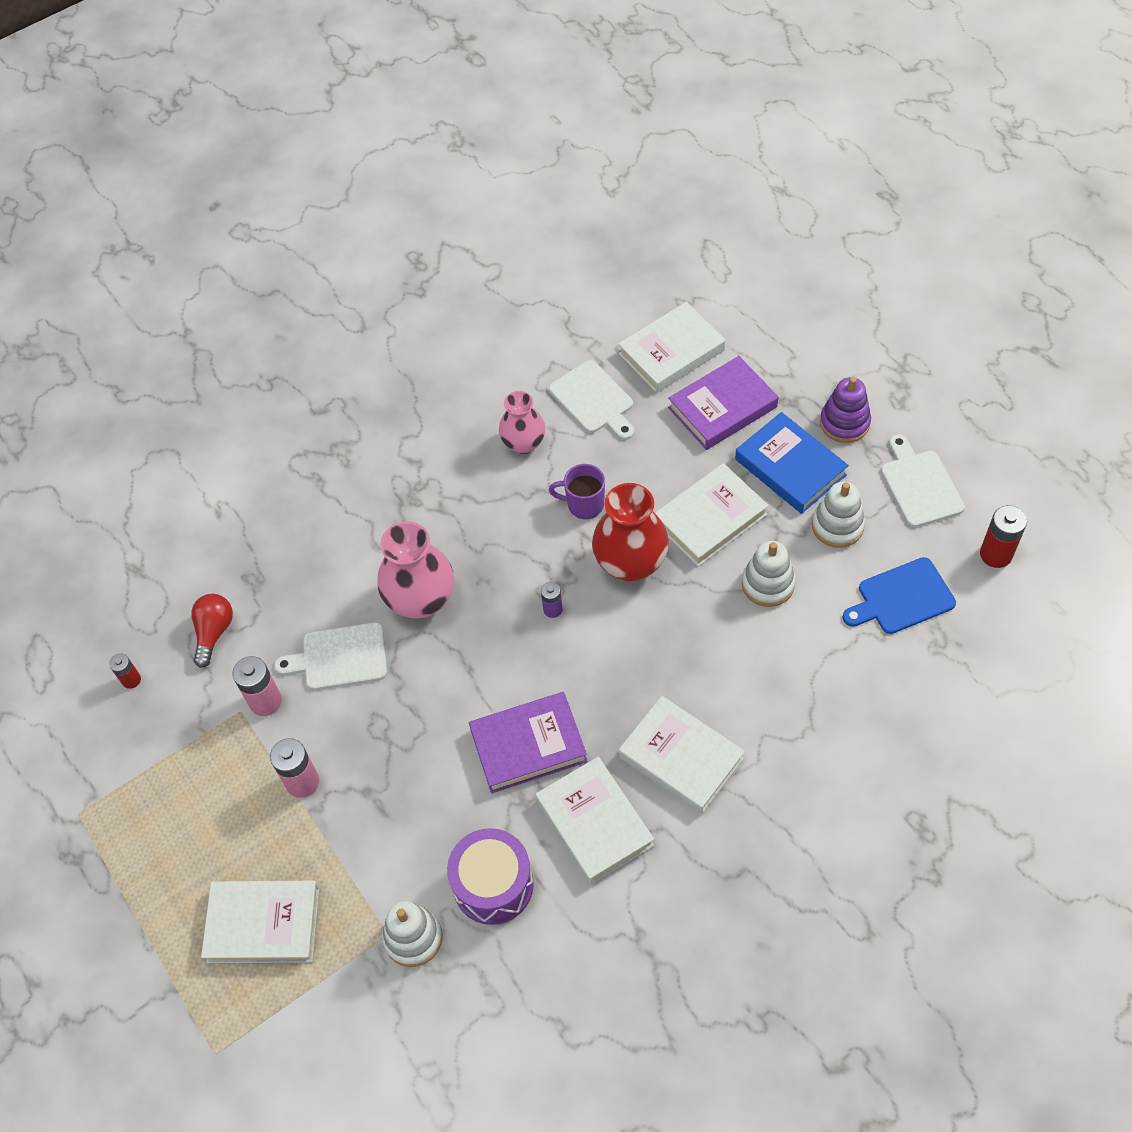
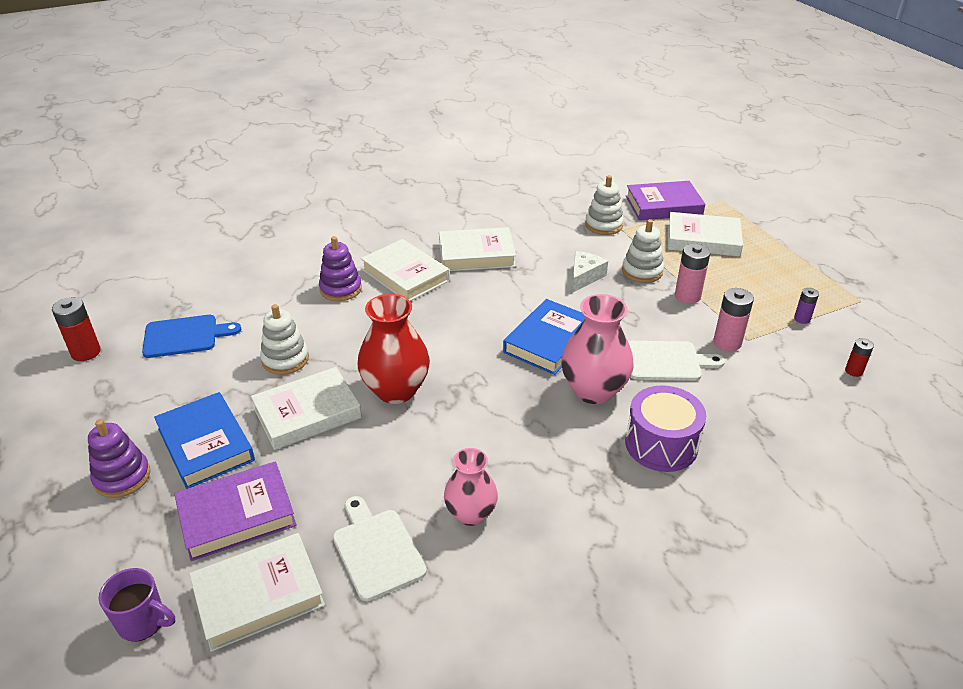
camera: 175 degrees left, 20 degrees down
(214, 632) = (788, 393): red light bulb -> none
(438, 798) = (584, 277): none -> white cheese
(474, 666) = (549, 341): none -> blue book
(493, 885) = (550, 238): purple drum -> purple drum (661, 444)
(528, 745) = (514, 294): purple book -> purple book (663, 205)
(552, 609) = (475, 368): purple battery -> purple battery (802, 319)
(584, 504) = (423, 443): purple mug -> purple mug (143, 622)
(594, 823) = (476, 254): white book -> white book turned 75 degrees counterclockwise
(756, 714) = (340, 289): none -> purple stacking toy
(837, 526) = (198, 391): white stacking toy -> white stacking toy (642, 271)
(920, 485) = (100, 410): white cutting board -> none

